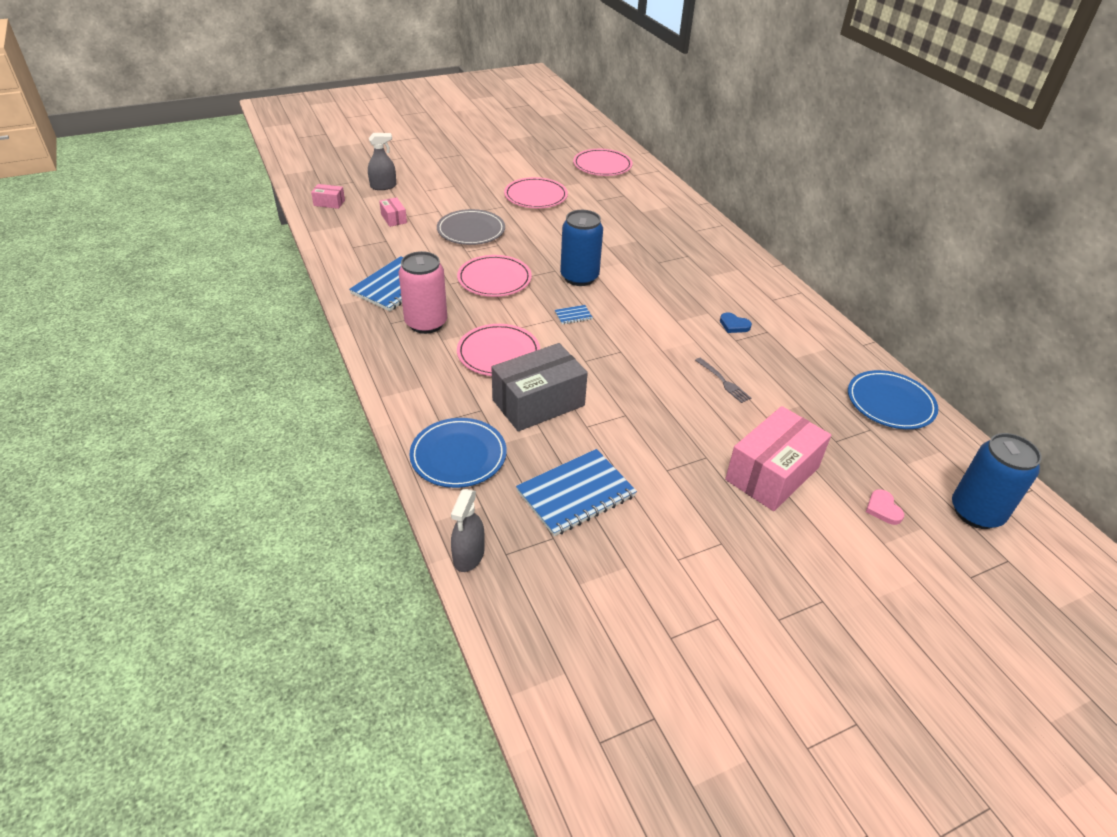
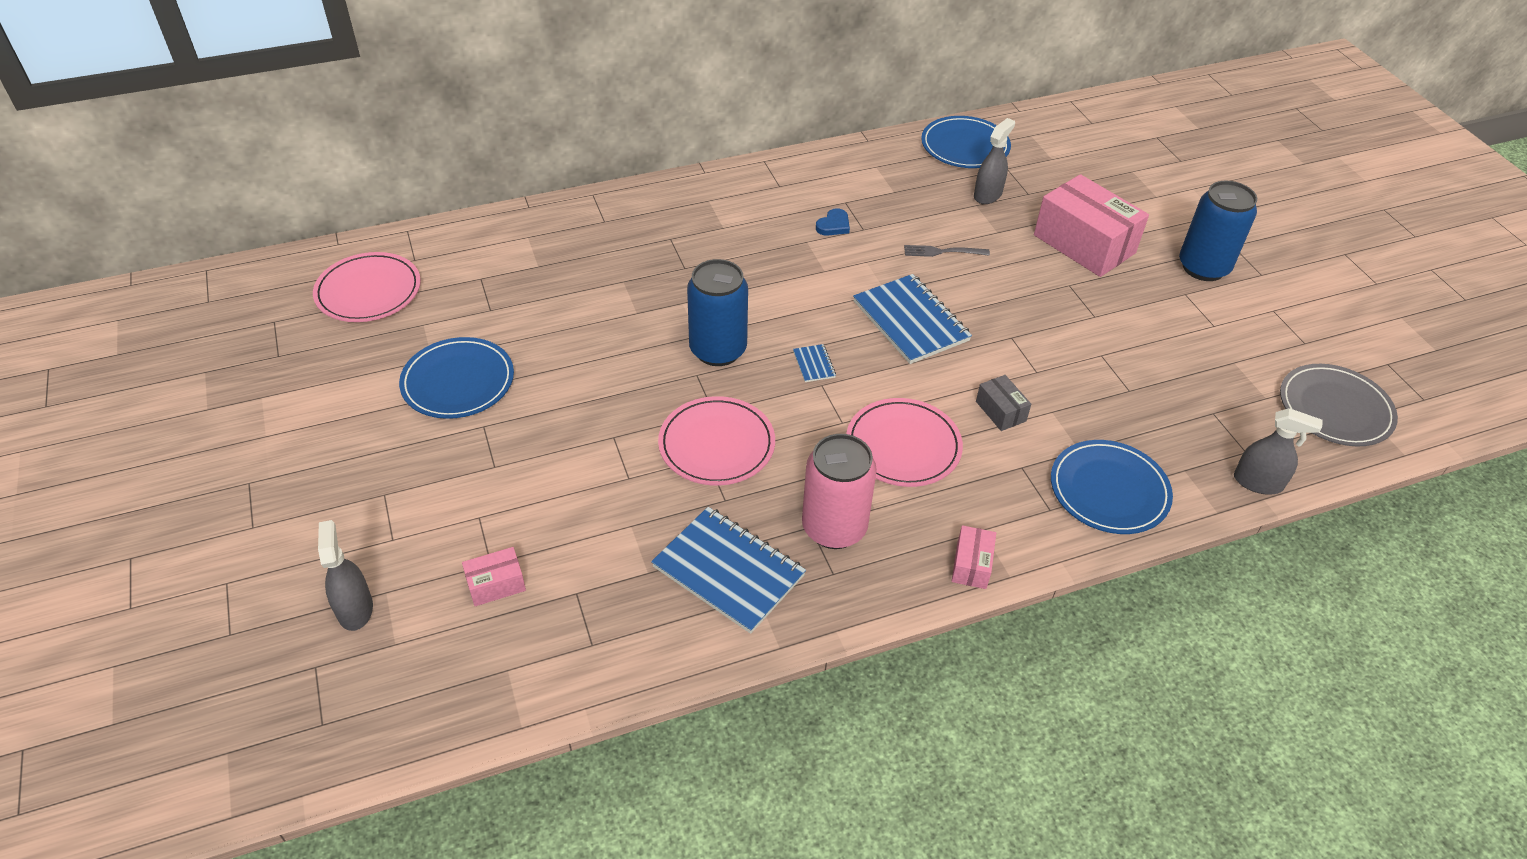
camera: 85 degrees left, 5 degrees up
(329, 203) = (404, 702): pink box -> pink box (971, 565)
(471, 230) = (561, 471): grey plate -> grey plate (1335, 409)
(535, 196) = (458, 382): pink plate -> blue plate
(538, 403) = (1000, 411): grey box -> grey box, size x0.46
(576, 494) = (1147, 390): blue notebook -> blue notebook (911, 321)
(723, 381) = (942, 252): grey fork -> grey fork turned 150 degrees counterclockwise
(819, 413) = (987, 195): none -> grey spray bottle
(883, 509) = (1115, 187): pink heart -> none
(976, 512) = (1106, 137): blue can -> blue can (1203, 267)

